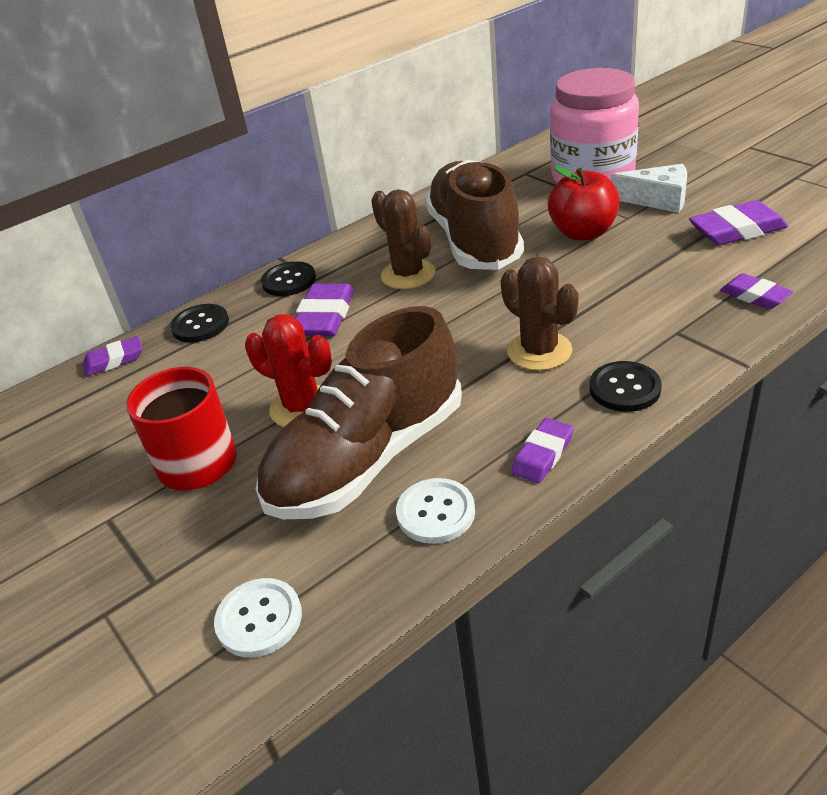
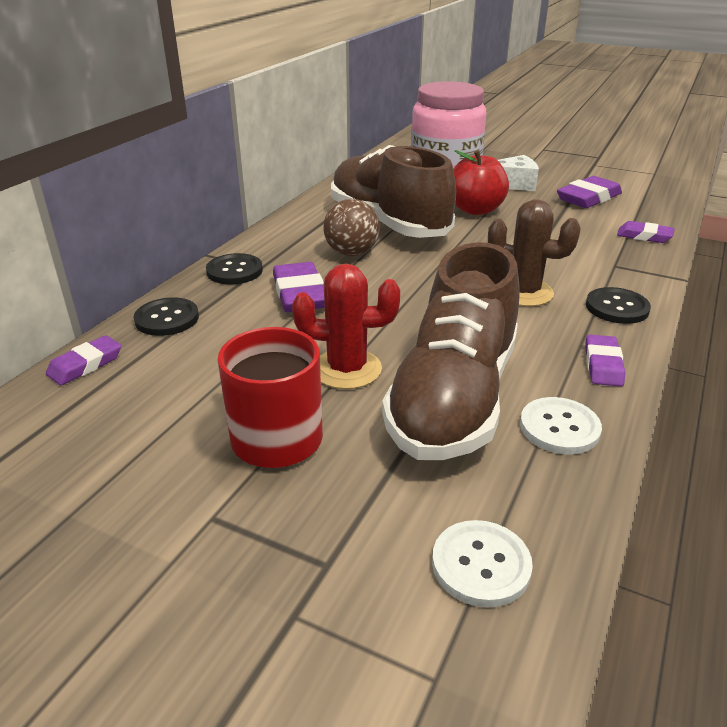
camera: 30 degrees left, 5 degrees down
(408, 275) = (351, 253): brown cactus -> brown ball

